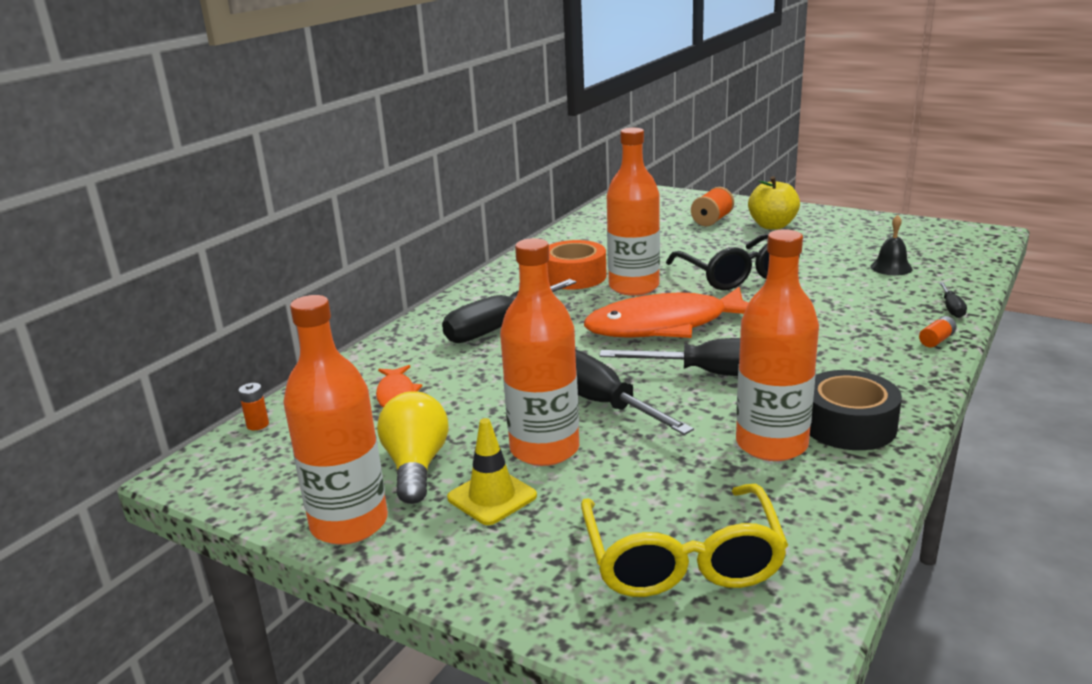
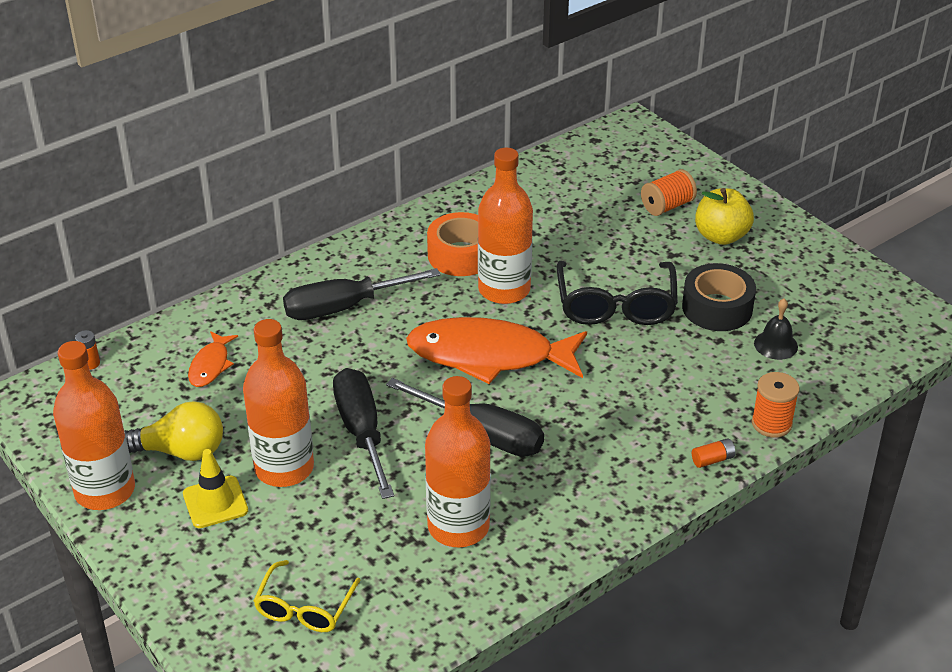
camera: 20 degrees right, 15 degrees up
(416, 466) = (181, 451): yellow light bulb -> yellow light bulb turned 75 degrees clockwise
(682, 560) = (304, 608): yellow glasses -> yellow glasses, size x0.63
(848, 425) = (537, 529): black tape -> black tape (717, 308)
(951, 308) = (771, 423): black screwdriver -> orange spool

